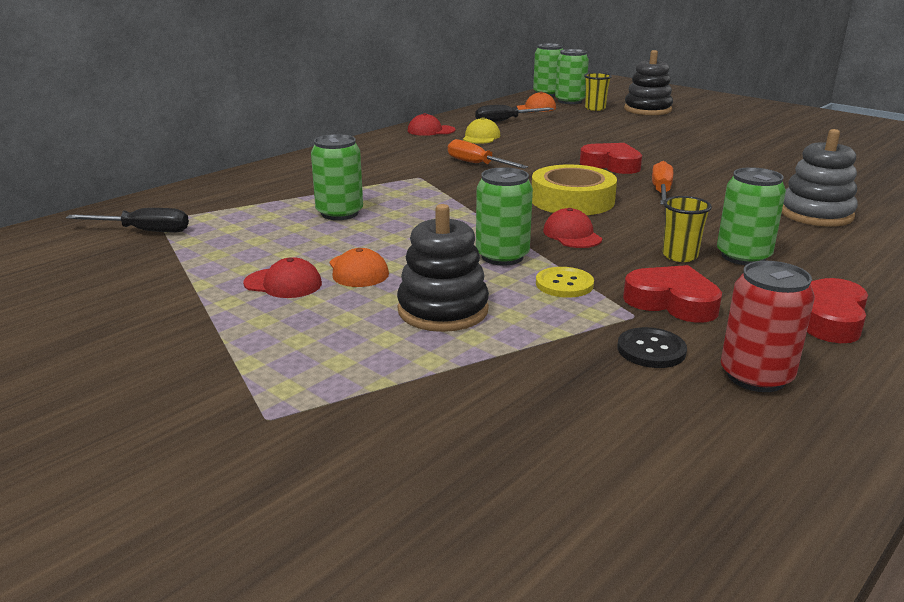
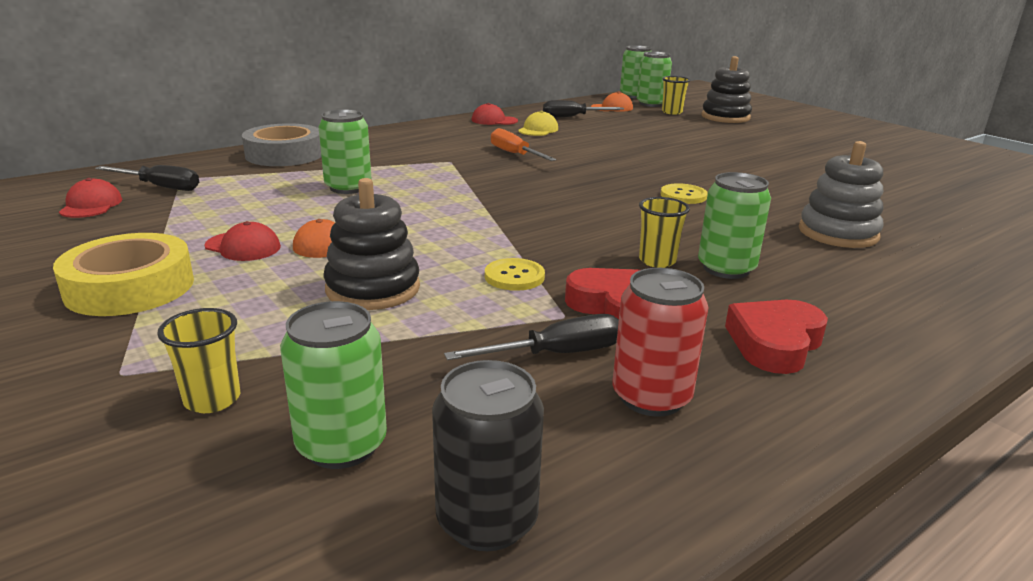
camera: 10 degrees right, 0 degrees up
(246, 185) = (284, 154): none -> grey tape
(376, 430) = (212, 399): none -> yellow cup
(502, 256) = (472, 243): green can -> green can (341, 445)
(572, 200) = (584, 196): yellow tape -> yellow tape (130, 287)
(572, 235) = (559, 229): red cap -> red cap (91, 205)
(611, 164) = (650, 165): red heart -> none
(651, 350) = (556, 354): black button -> black screwdriver
(661, 191) = (683, 195): orange screwdriver -> yellow button
(694, 495) = (487, 520): none -> black can

